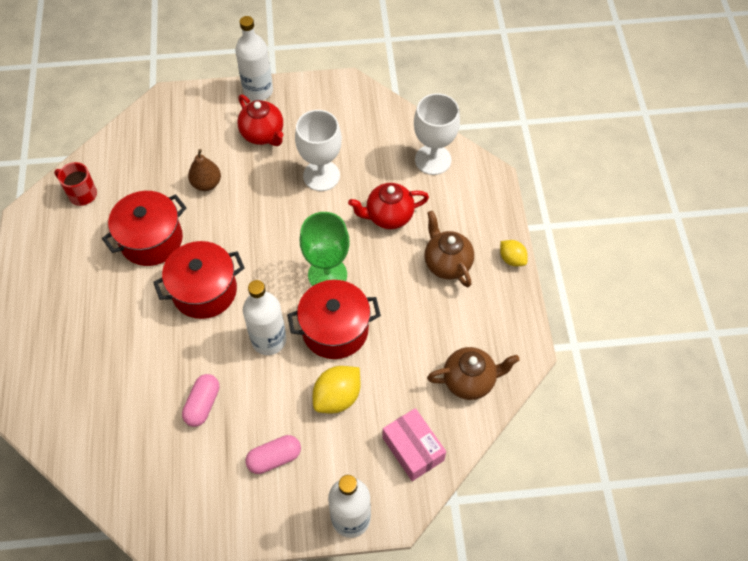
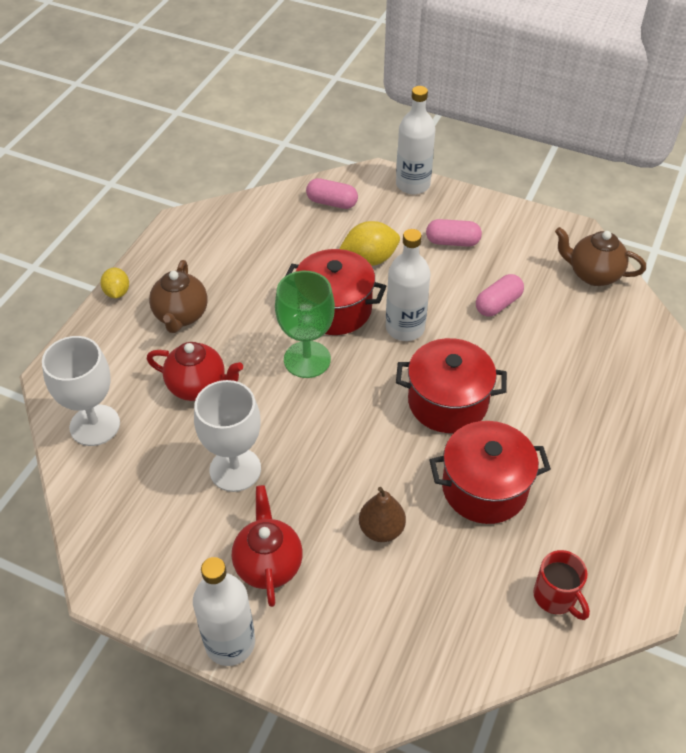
camera: 150 degrees left, 10 degrees down
(413, 449) = (332, 202): pink box -> pink capsule
(469, 381) = (247, 224): brown teapot -> brown teapot (593, 274)

